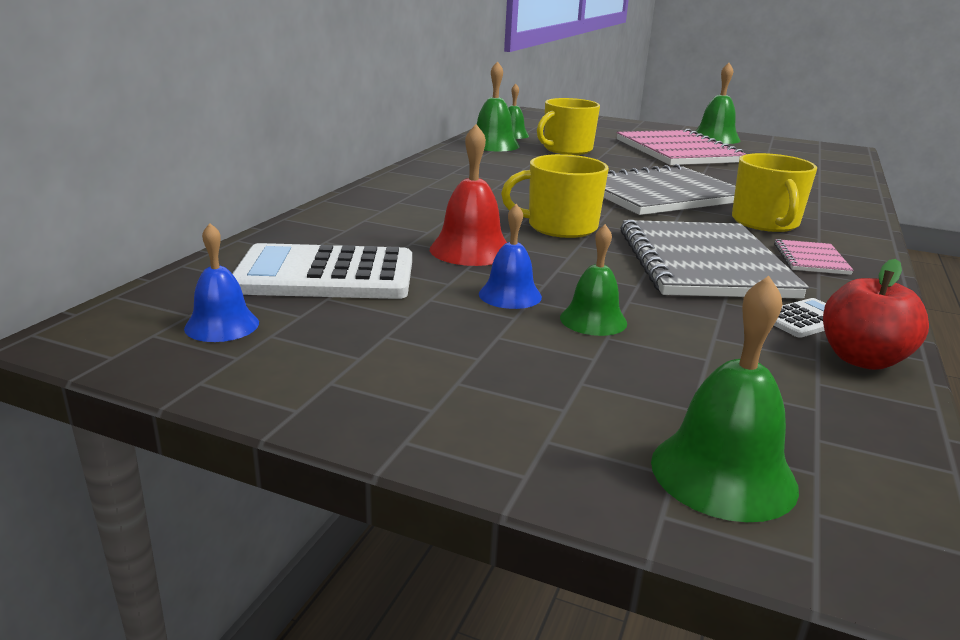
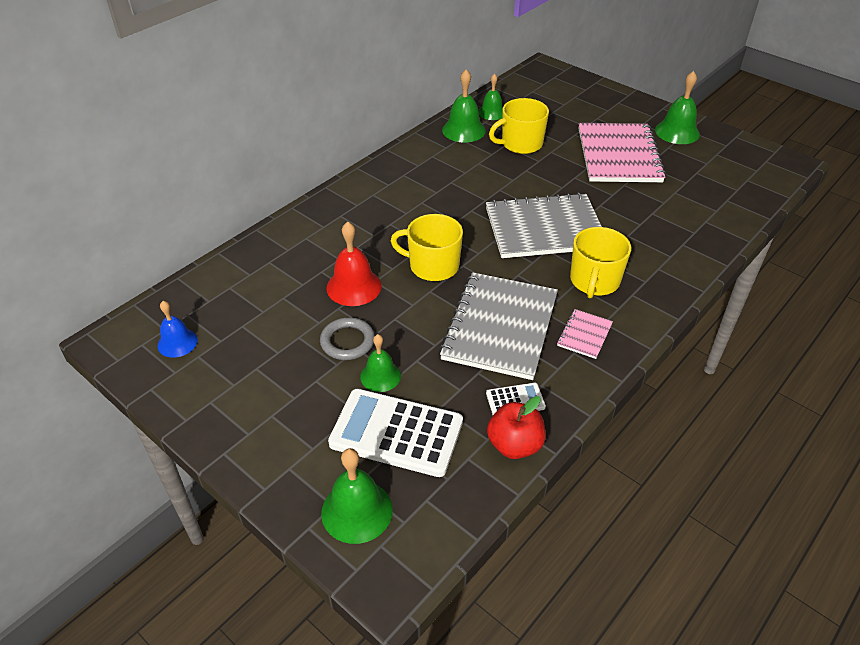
camera: 20 degrees right, 20 degrees up
(325, 275) = (252, 301): white calculator -> white calculator (396, 433)
(510, 295) = (347, 341): blue bell -> grey ring

